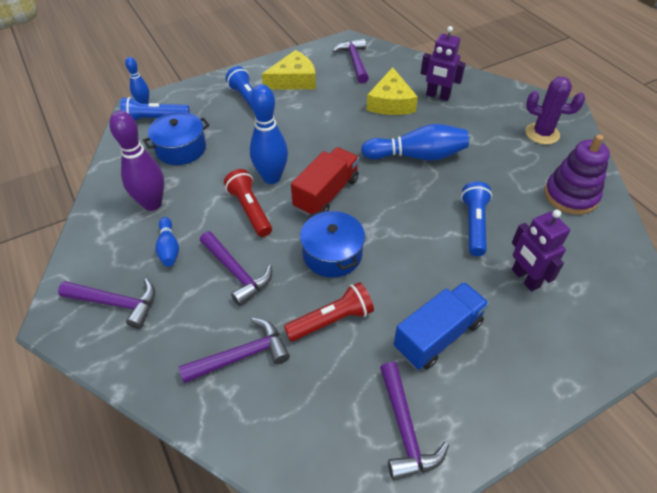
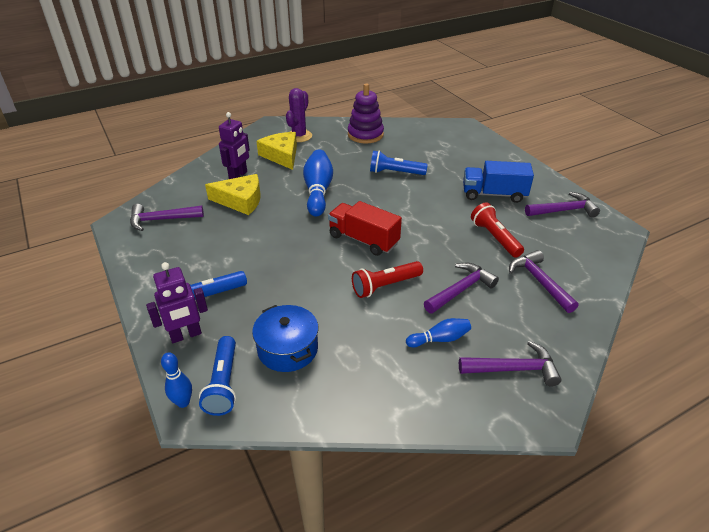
camera: 90 degrees left, 10 degrees down
(116, 303) = (513, 369): purple hammer -> purple hammer turned 75 degrees clockwise
(152, 204) = (379, 362): purple bowling pin -> none
(271, 177) = (341, 273): blue bowling pin -> none
(293, 80) = (180, 263): yellow cheese -> yellow cheese (281, 155)
(332, 254) = (432, 237): blue pot -> none
(438, 335) = (493, 194): blue truck -> blue truck turned 45 degrees counterclockwise
(525, 278) = (440, 159): purple robot -> purple robot (186, 335)

